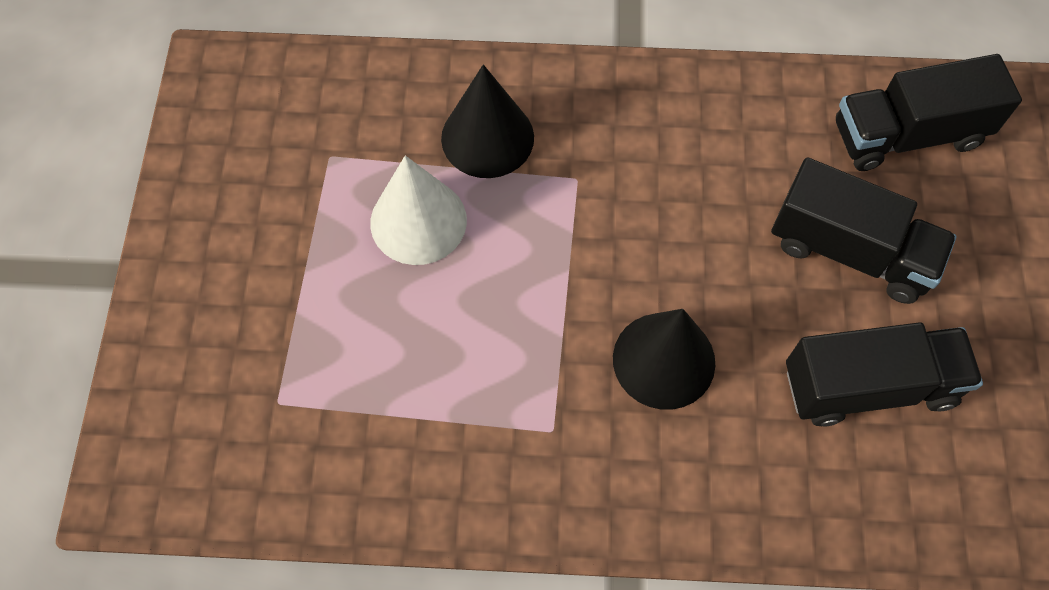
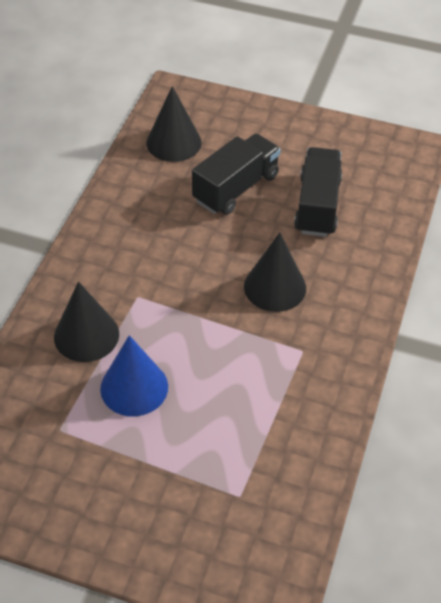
camera: 75 degrees left, 15 degrees down
(418, 221) = (134, 387): white cone -> blue cone
(908, 135) = (174, 142): black truck -> black cone

